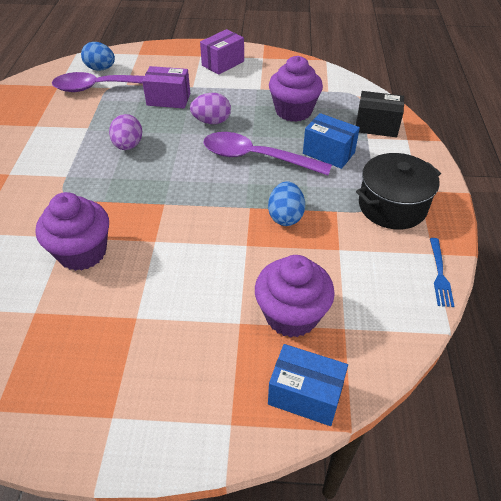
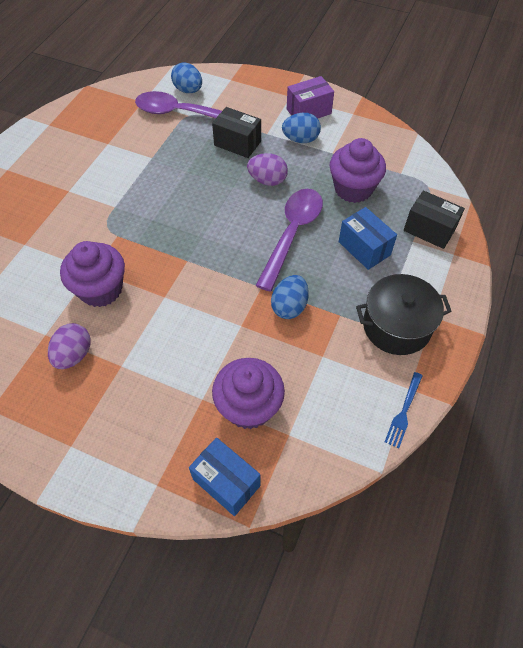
camera: 20 degrees right, 10 degrees up
(128, 146) = (180, 188): purple egg -> purple egg (74, 355)
(168, 99) = (237, 143): purple box -> black box
(226, 85) = (300, 139): none -> blue egg
(257, 158) = (292, 234): purple spoon -> purple spoon turned 75 degrees clockwise

